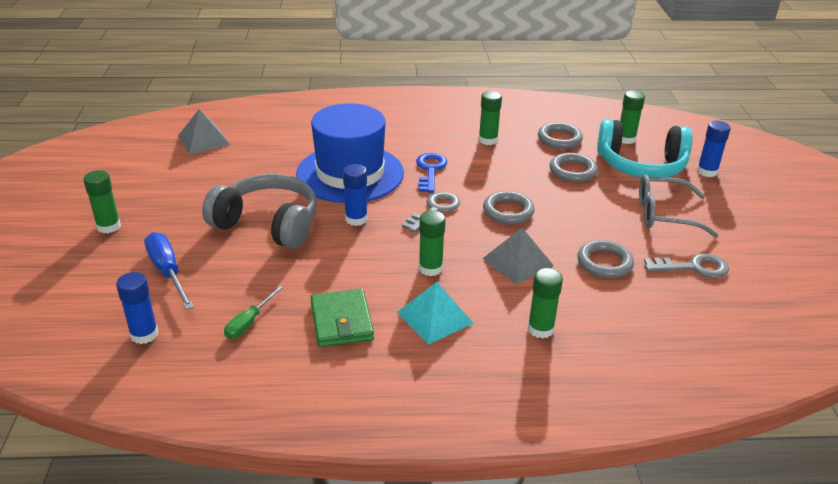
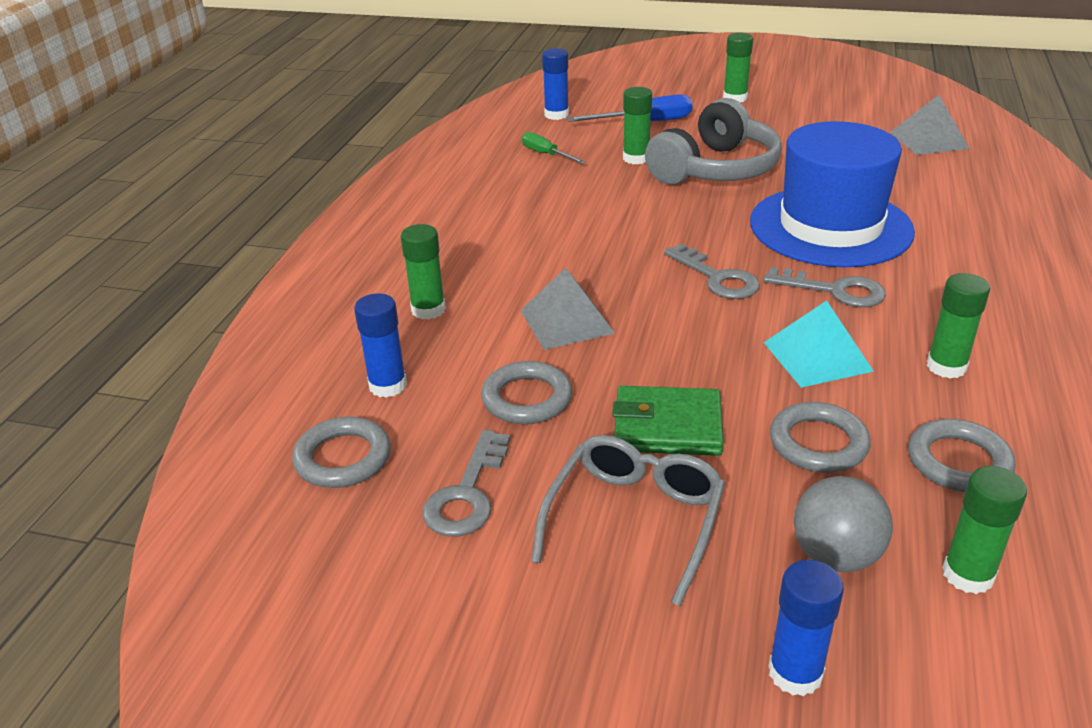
camera: 110 degrees right, 0 degrees up
(341, 321) = (519, 196): green wallet -> green wallet (667, 426)
(356, 219) = (711, 220): blue glue stick -> blue glue stick (388, 385)
(430, 170) = (834, 290): blue key -> grey key
(430, 268) = (584, 256): green glue stick -> green glue stick (636, 158)
(435, 317) = (493, 246): turquoise pyramid -> turquoise pyramid (817, 356)
(508, 211) = (696, 339): grey ring -> grey ring (343, 458)
(641, 165) = (835, 556): turquoise headphones -> grey ball

